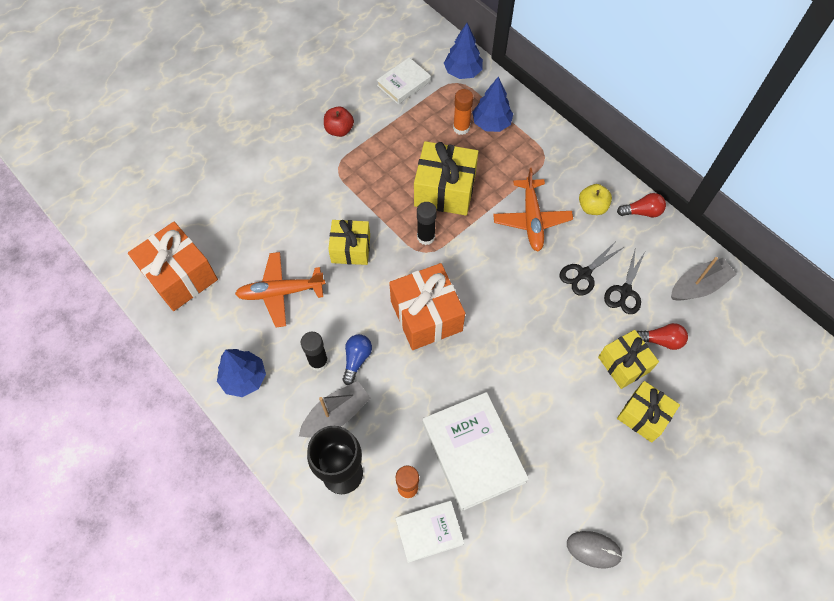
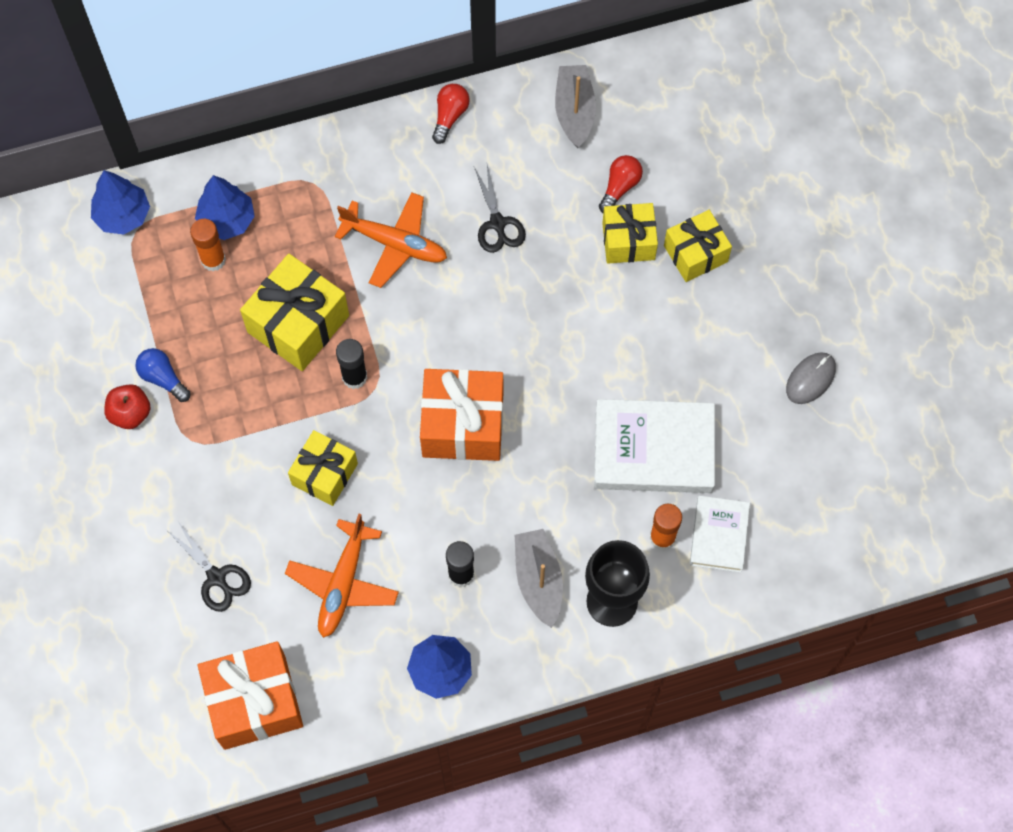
camera: 65 degrees left, 5 degrees up
(356, 359) = (480, 529): blue light bulb -> blue light bulb (163, 378)
(404, 83) = (98, 298): white book -> none
(592, 207) = (414, 167): yellow apple -> none
(625, 291) = (542, 191): black scissors -> black scissors (216, 577)

